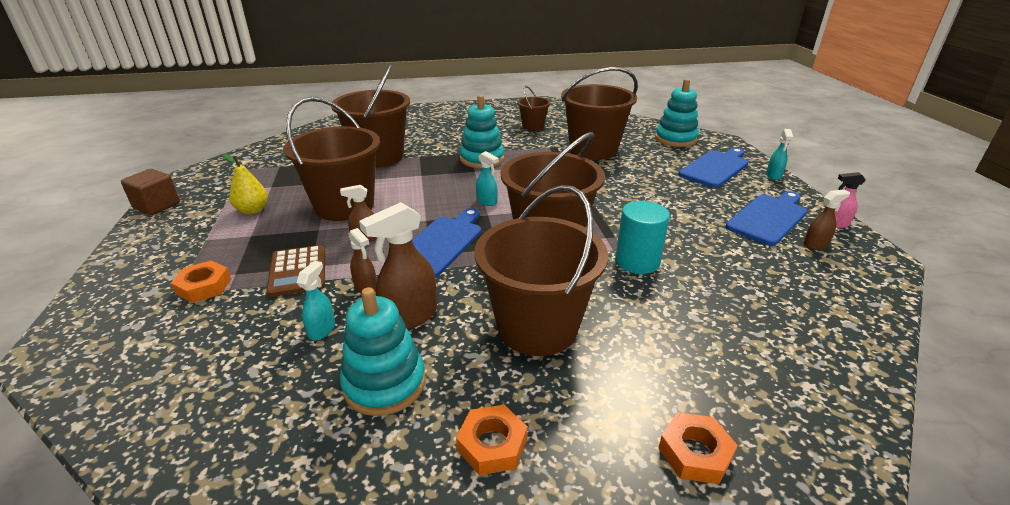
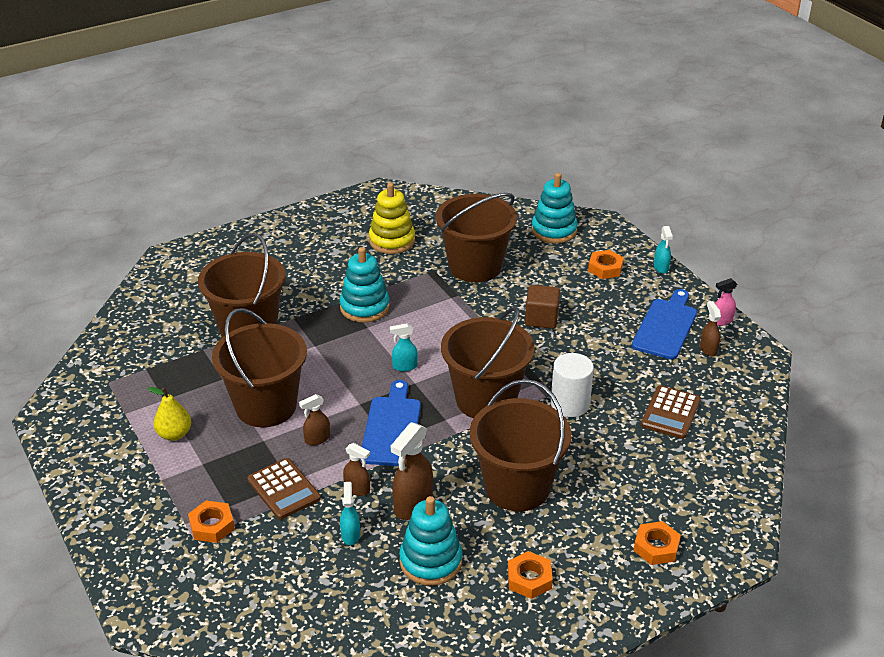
camera: 20 degrees left, 5 degrees up
(157, 206) = (64, 454): brown cube -> brown cube (541, 319)
(487, 201) = (404, 366): turquoise spray bottle -> turquoise spray bottle turned 150 degrees clockwise
(533, 126) = (392, 241): brown bucket -> yellow stacking toy
(637, 261) = (570, 404): turquoise cylinder -> white cylinder
(715, 168) = (605, 268): blue cutting board -> orange nut
(756, 293) = (670, 413): none -> brown calculator
(815, 244) = (708, 349): brown spray bottle -> brown spray bottle turned 60 degrees counterclockwise

